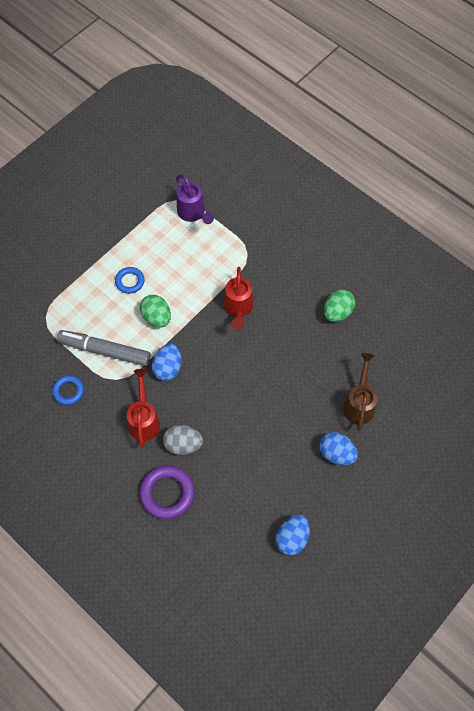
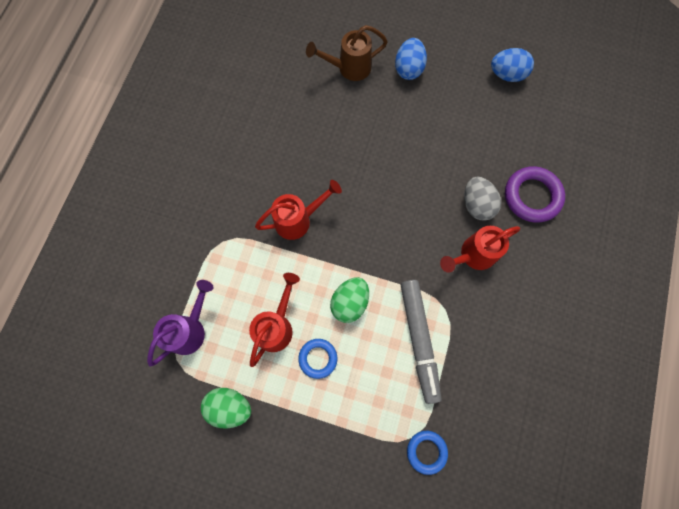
camera: 115 degrees left, 10 degrees up
(68, 391) = (486, 354): blue ring -> blue ring (426, 451)
(166, 265) = (277, 326): none -> red watering can
(168, 368) = (403, 260): blue egg -> none
(337, 312) = (257, 122): green egg -> green egg (230, 406)

